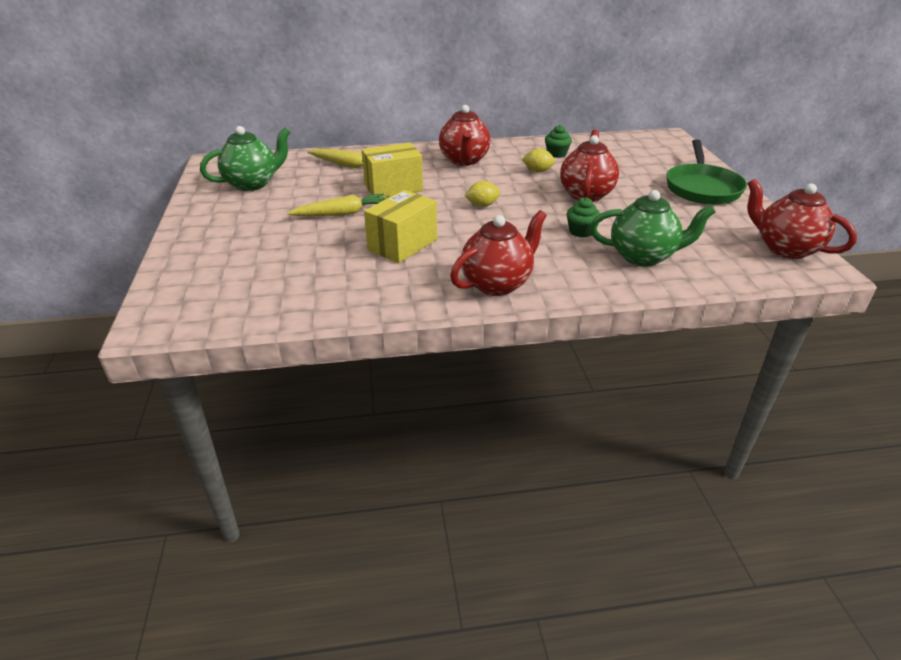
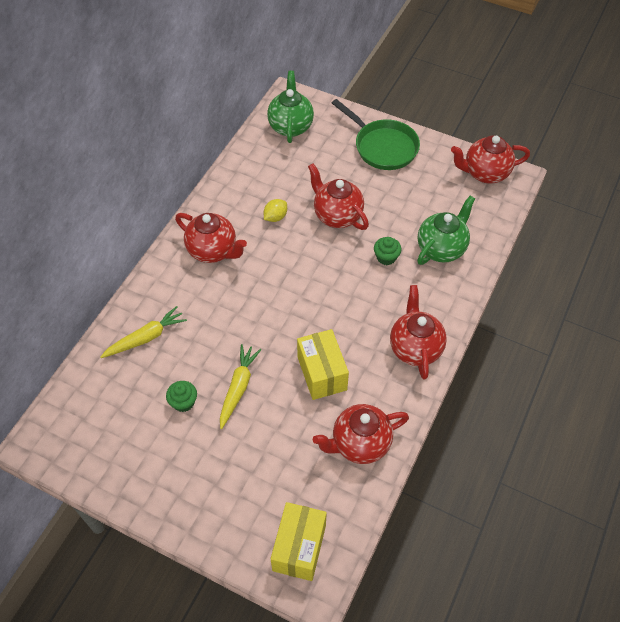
camera: 55 degrees left, 20 degrees up
(253, 184) = (120, 429): green teapot -> green teapot (290, 126)
(343, 291) = (360, 444): none -> red teapot
(393, 187) = (221, 328): yellow box -> yellow box (299, 547)
(482, 205) = (302, 288): yellow lemon -> none
(556, 154) = (256, 184): green cupcake -> green cupcake (183, 402)

